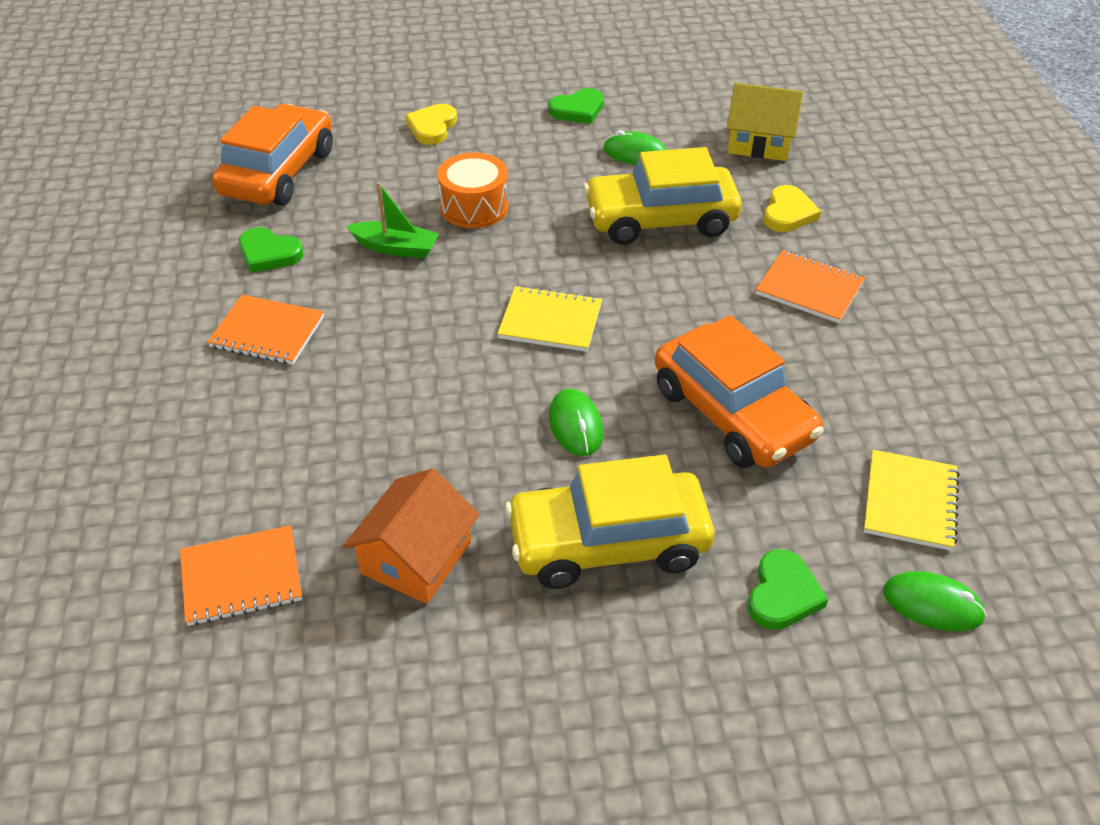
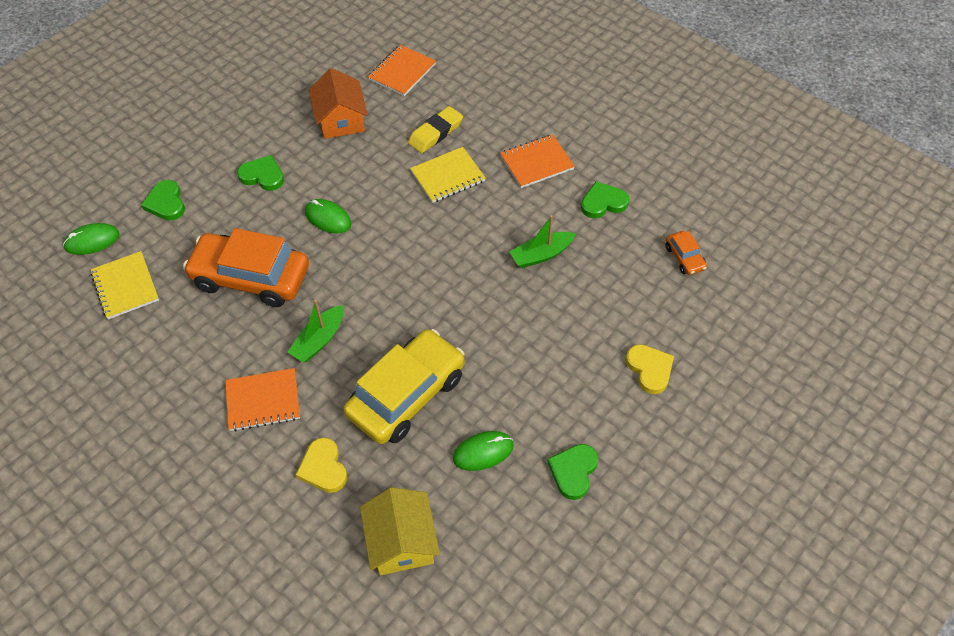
camera: 140 degrees right, 10 degrees up
(278, 172) = (684, 258): orange car -> orange car, size x0.43
(323, 446) = (435, 133): none -> yellow eraser
(474, 207) = (534, 318): orange drum -> none
(550, 321) = (400, 267): yellow notebook -> yellow notebook (448, 176)
(608, 542) = (263, 176): yellow car -> green heart
(705, 306) = (319, 340): none -> green boat
(760, 142) = (401, 541): yellow house -> yellow house turned 75 degrees counterclockwise

